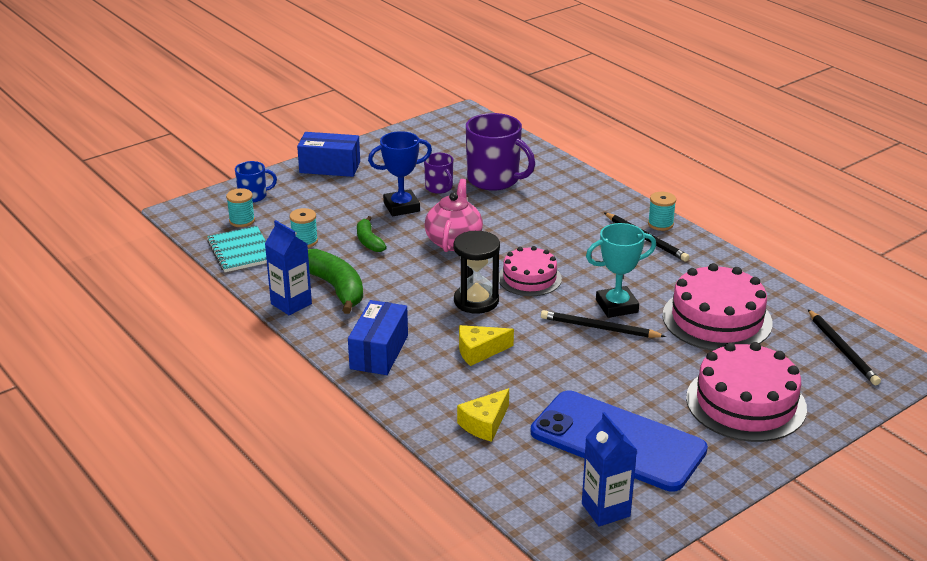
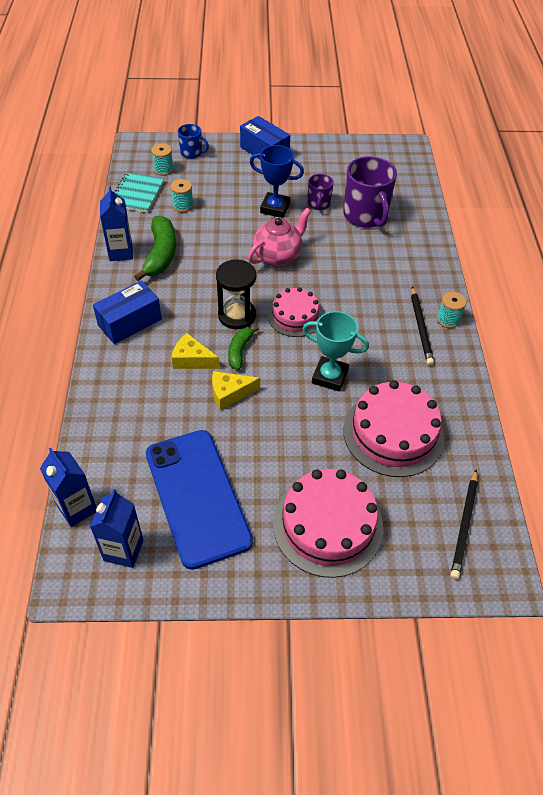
camera: 35 degrees right, 20 degrees up
(369, 241) = (223, 226): green banana -> green banana (240, 351)
(485, 424) = (129, 423): yellow cheese -> yellow cheese (230, 393)
(523, 506) = (77, 508): none -> blue carton
(599, 328) = (295, 389): black pencil -> none

